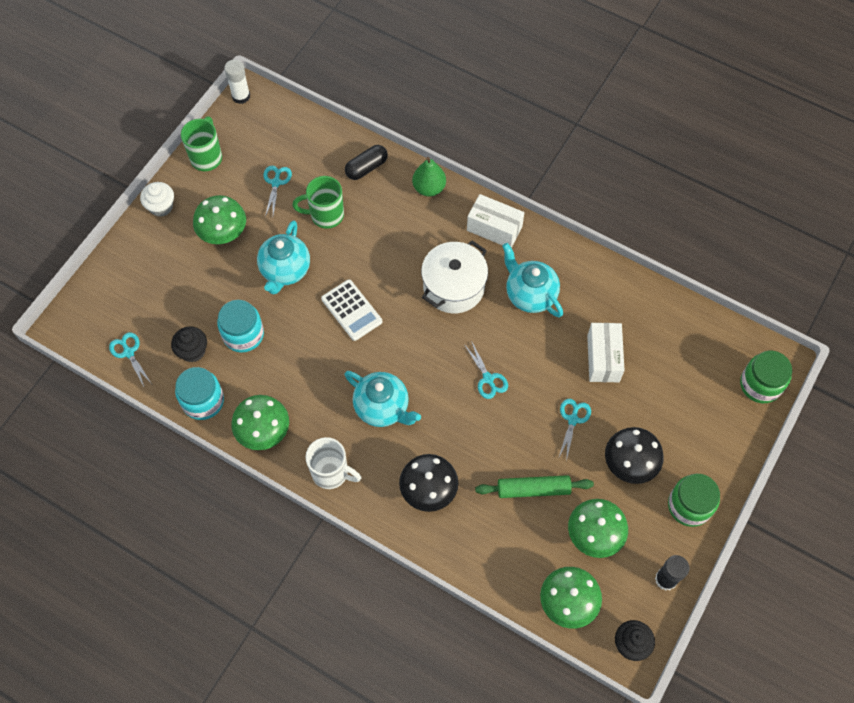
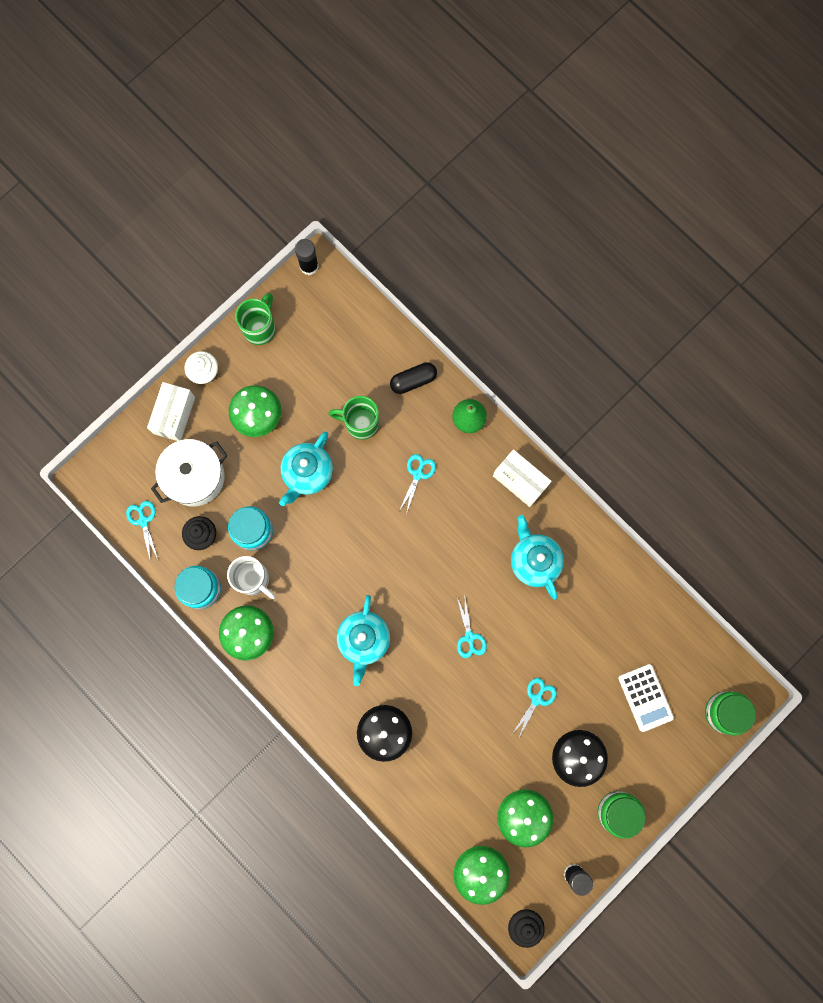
camera: 15 degrees right, 15 degrees up
(241, 96) = (309, 266): white glue stick -> black glue stick
(276, 182) = (321, 374): turquoise scissors -> turquoise scissors (418, 474)
(331, 473) = (301, 691): white mug -> white mug (254, 579)
(351, 310) = (360, 532): white calculator -> white calculator (645, 697)
(382, 408) = (364, 640): turquoise teapot -> turquoise teapot turned 45 degrees clockwise
(454, 287) = (463, 533): white pot -> white pot (195, 477)
(533, 489) = (480, 757): green rolling pin -> none
(603, 358) = (584, 645): white box -> white box (174, 415)

